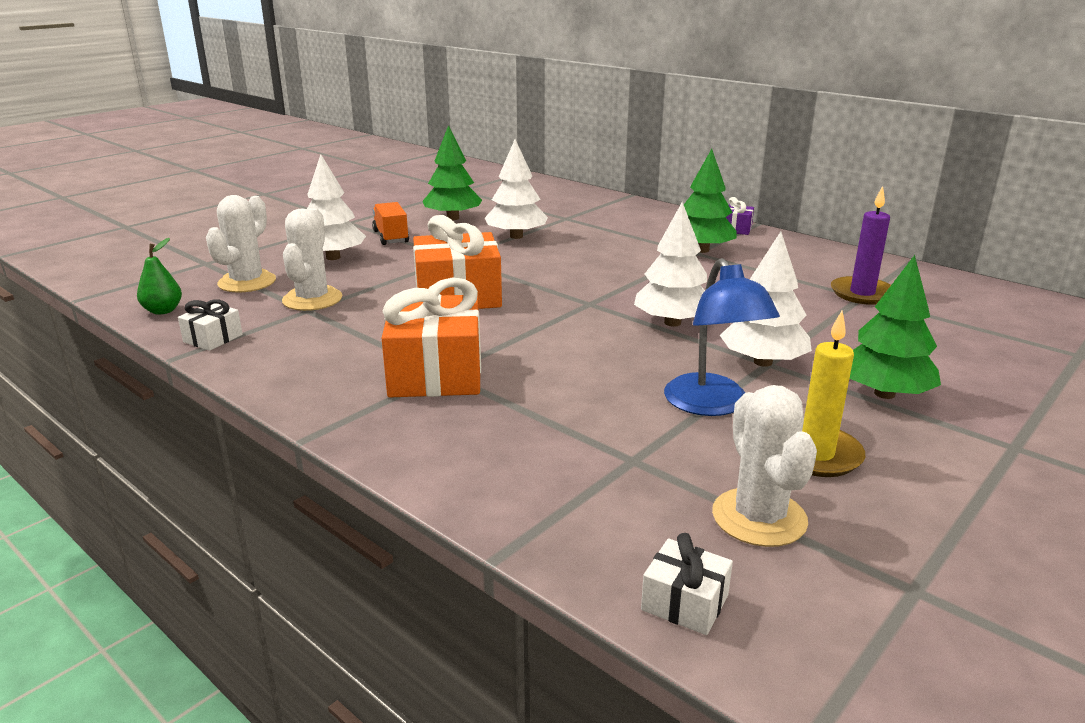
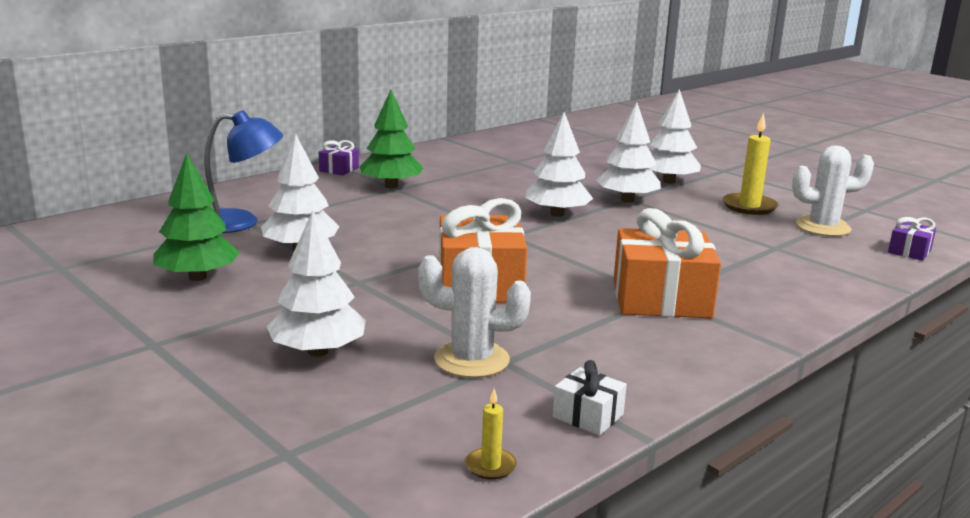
camera: 85 degrees left, 5 degrees down
(163, 311) = (490, 466): green pear -> yellow candle
(247, 282) = (394, 409): white cactus -> none
(391, 237) = (252, 315): orange truck -> none
(684, 603) = (909, 251): white gift -> purple gift
(712, 405) = (695, 220): blue lamp -> blue lamp (240, 222)
(862, 293) = (508, 160): purple candle -> none
(884, 394) = (668, 181): green tree -> white tree

